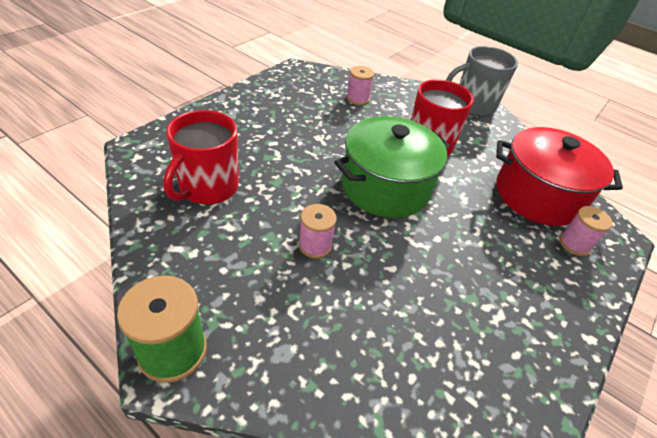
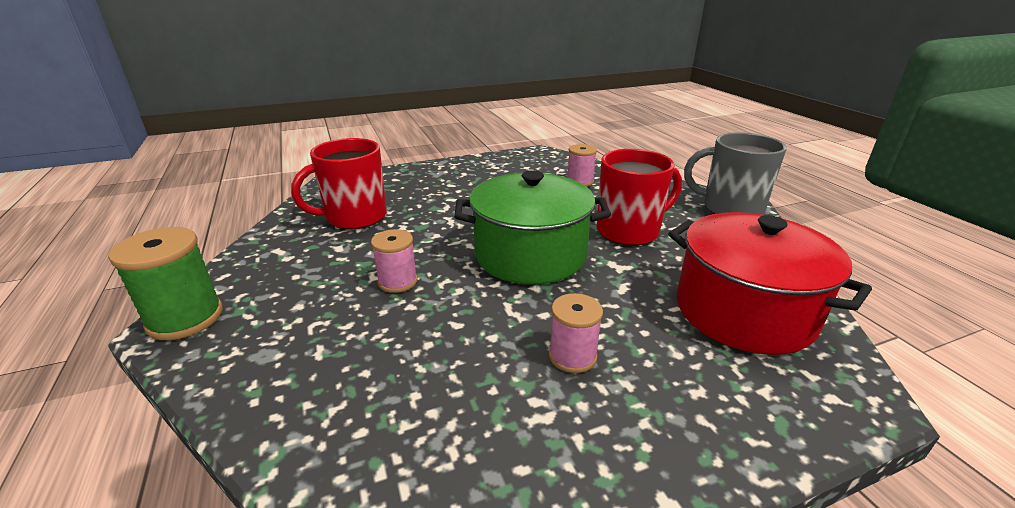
camera: 35 degrees right, 15 degrees down
(574, 244) = (756, 380): pink spool -> pink spool (572, 356)

